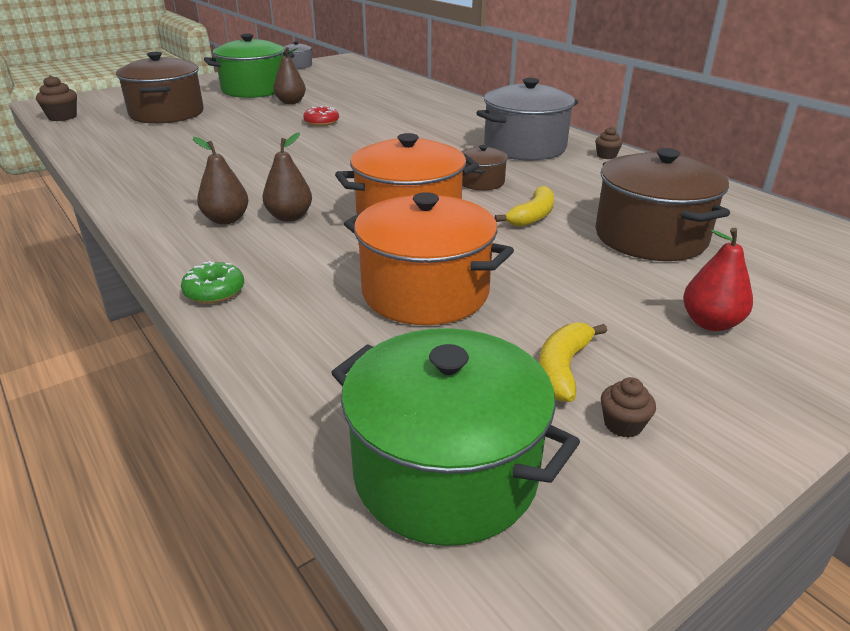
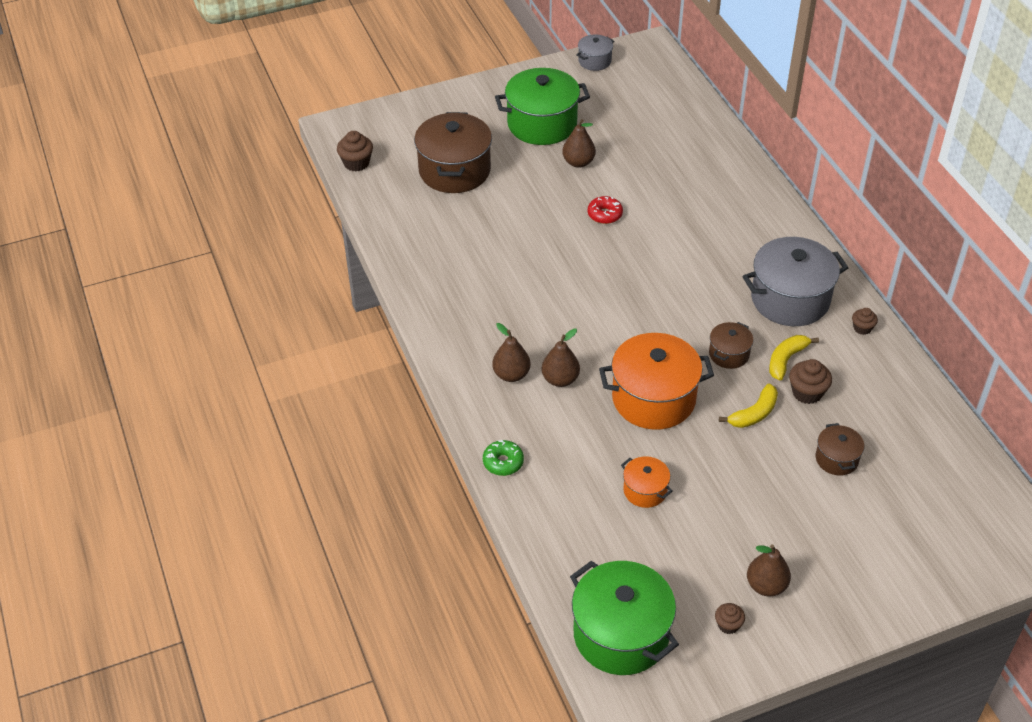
camera: 15 degrees right, 15 degrees up
(425, 292) = (645, 490): orange pot -> orange pot, size x0.50
(563, 369) = (711, 578): yellow banana -> yellow banana (786, 360)
(581, 197) = (807, 392): none -> brown cupcake
(649, 365) = (766, 585): none -> brown pear
(650, 237) = (836, 459): brown pot -> brown pot, size x0.50
(710, 323) = (827, 558): red pear -> none

